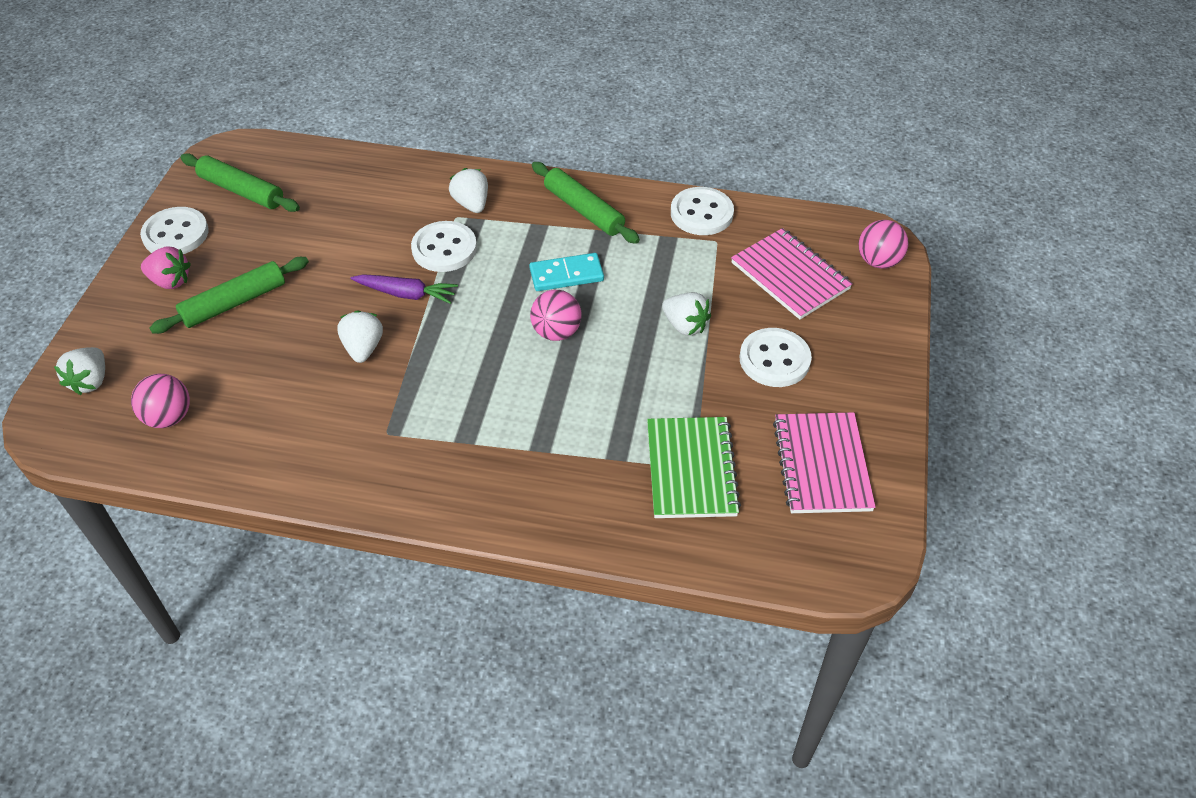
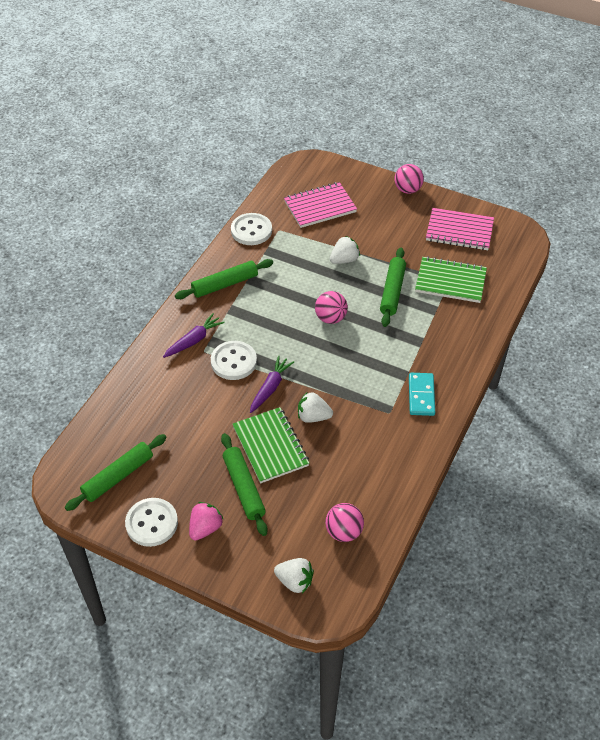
camera: 75 degrees left, 0 degrees up
(305, 314) = (270, 446): none -> green notebook
(471, 204) = (194, 340): white strawberry -> purple carrot
(566, 275) = (282, 304): turquoise domino -> turquoise domino (421, 395)
(638, 395) = (392, 291): none -> green rolling pin
(774, 359) = (382, 230): white button -> none
(878, 261) = (321, 169): pink ball -> pink ball (407, 190)

